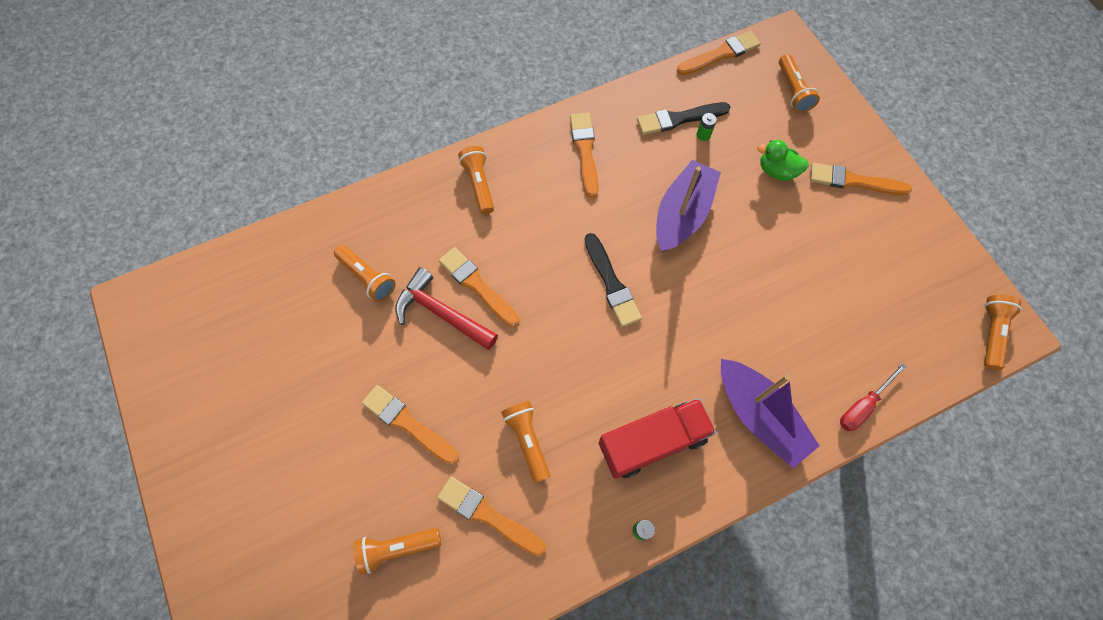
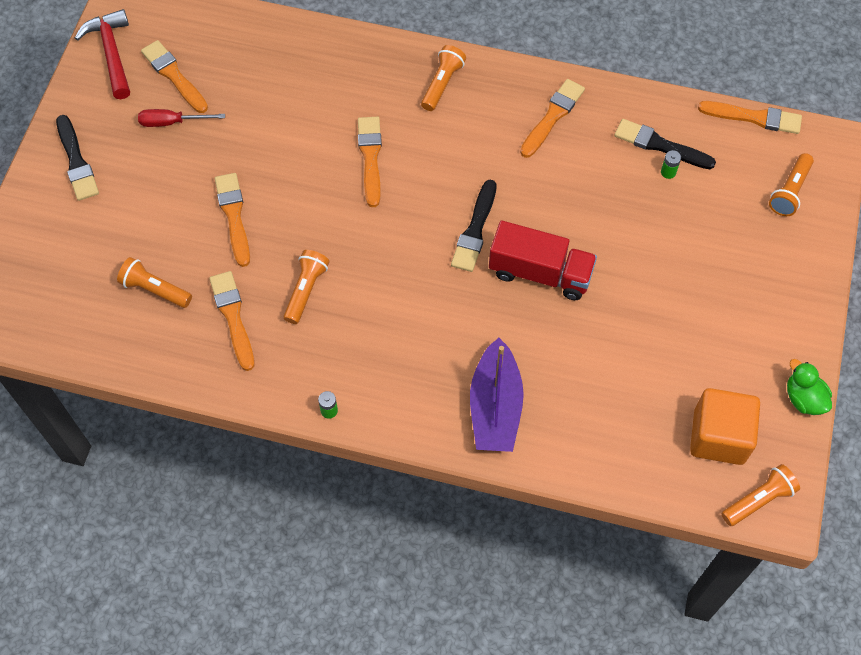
camera: 40 degrees right, 5 degrees down
(217, 486) = (76, 161): none -> black brush
(368, 277) = (296, 94): orange flashlight -> none
(441, 313) = (326, 158): red hammer -> red hammer (111, 53)
(652, 442) = (395, 361): red truck -> red truck (540, 273)
(682, 214) = (585, 220): purple boat -> none
(777, 171) = (703, 244): green duck -> green duck (803, 398)
(854, 181) = (766, 300): orange brush -> orange brush (174, 75)
(863, 405) = (587, 464): red screwdriver -> red screwdriver (172, 122)
(922, 307) = (718, 437): none -> orange cube

